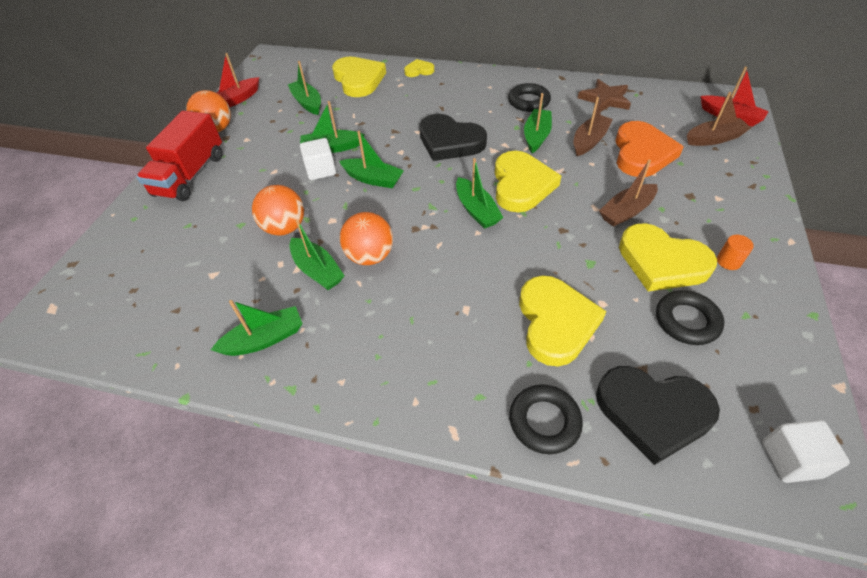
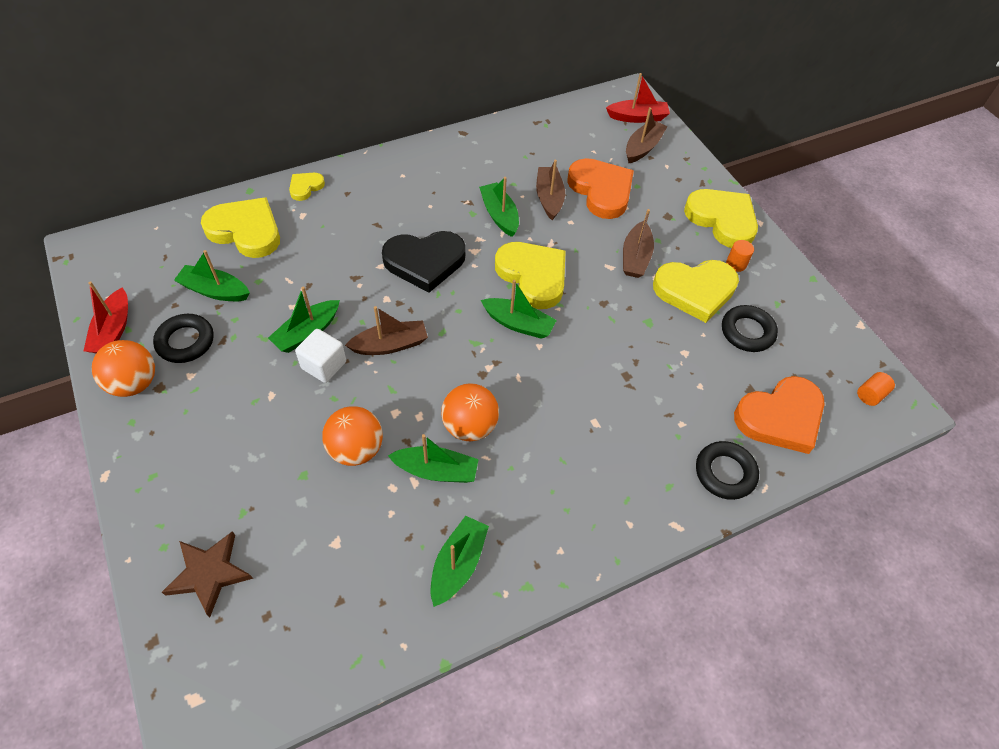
camera: 45 degrees left, 5 degrees up
(190, 175) = (172, 456): red truck -> none
(373, 179) = (390, 345): green boat -> brown boat
(528, 101) = (457, 177): black ring -> black ring (185, 341)
(555, 322) = (668, 390): yellow heart -> yellow heart (722, 220)
(605, 99) = (524, 143): brown star -> brown star (209, 573)
(653, 412) = (780, 417): black heart -> orange heart
(791, 459) = (870, 394): white cube -> orange cylinder

